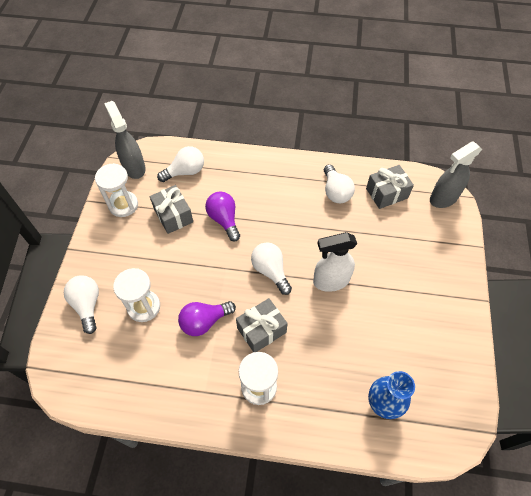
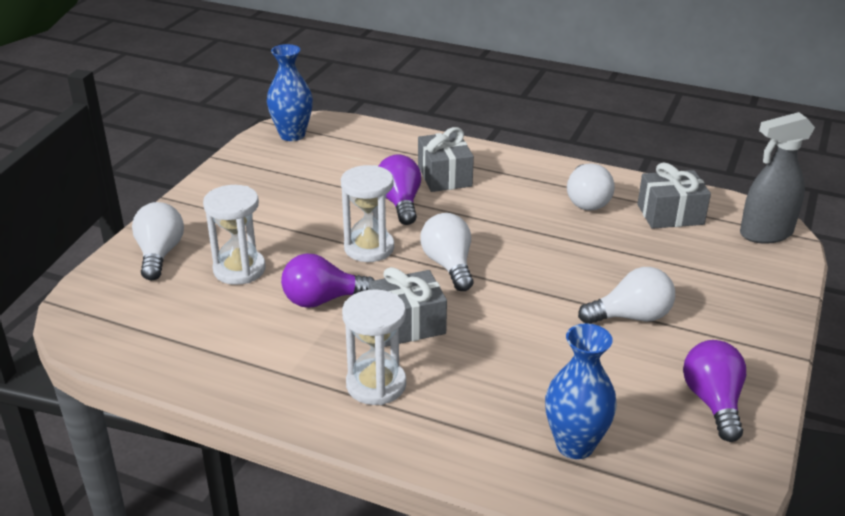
camera: 15 degrees right, 25 degrees down
(123, 205) = (259, 167): white hourglass -> white hourglass (369, 248)
(134, 167) = (292, 135): grey spray bottle -> blue vase
(173, 215) = (326, 188): grey gift -> grey gift (444, 176)
(185, 172) = (364, 149): white light bulb -> white light bulb (631, 317)
(330, 281) = (541, 291): white spray bottle -> none
(446, 349) = (713, 402): none -> purple light bulb

